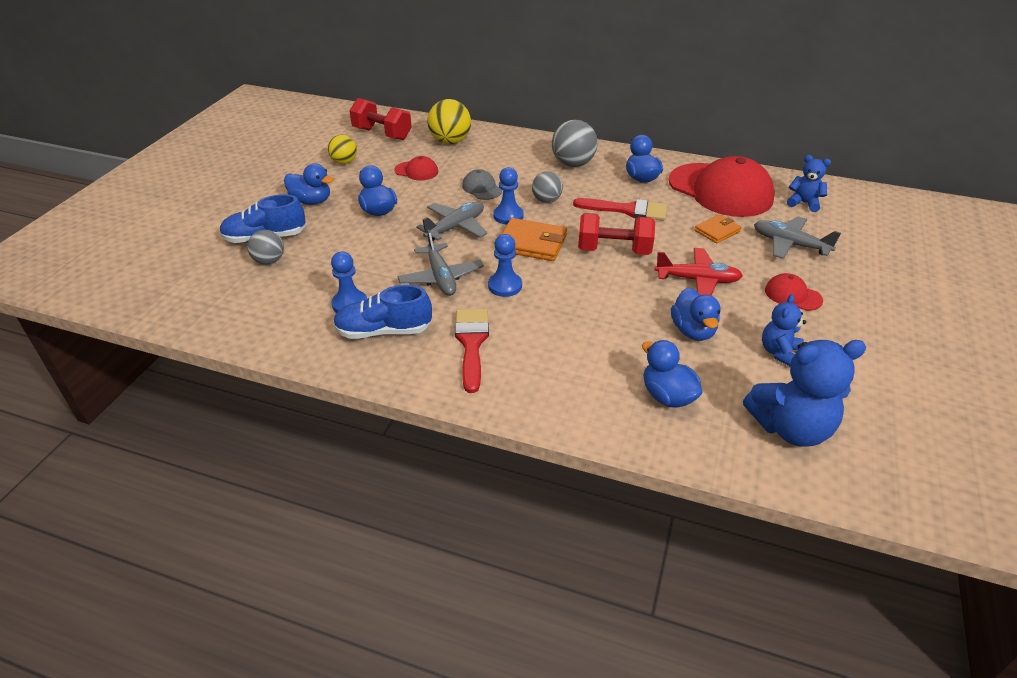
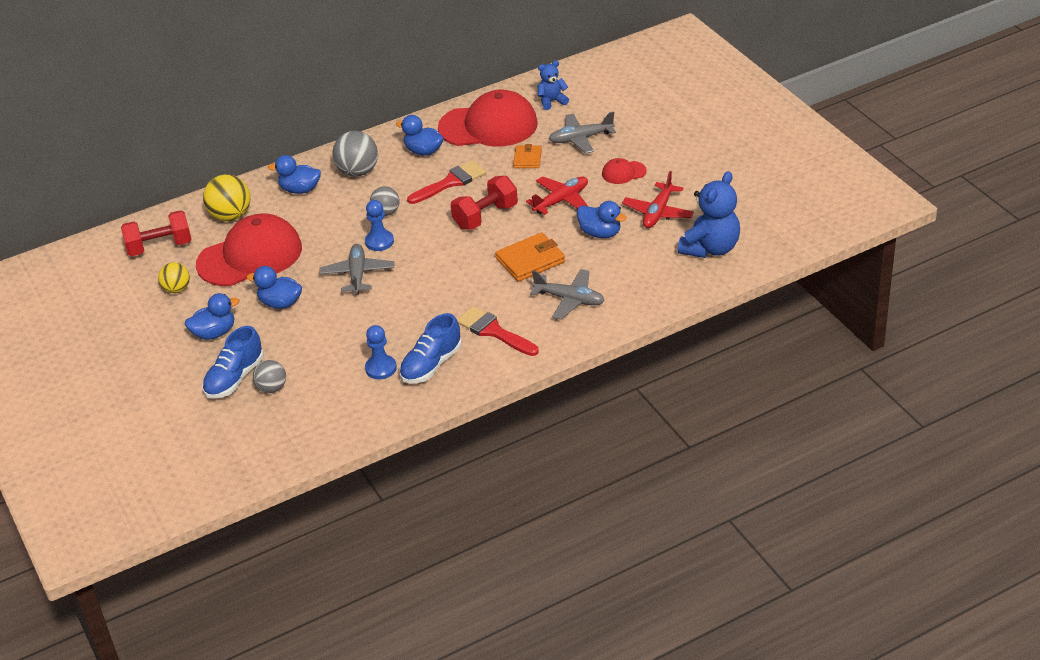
camera: 45 degrees left, 0 degrees up
(416, 171) = (250, 256): red cap -> red cap, size x2.31
(440, 277) = (408, 311): grey plane -> grey plane (569, 299)
(482, 188) = (324, 235): grey cap -> none
(505, 286) = (456, 286): blue pawn -> none
(532, 243) = (427, 248): orange wallet -> orange wallet (530, 260)
(667, 396) = (635, 277): blue duck -> blue duck (300, 190)
(779, 352) = (658, 212): blue teddy bear -> red plane

